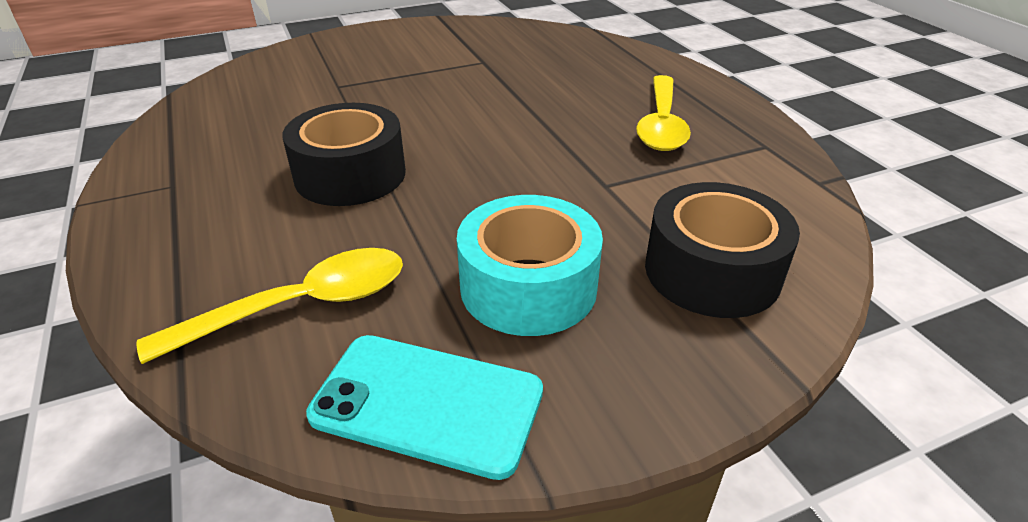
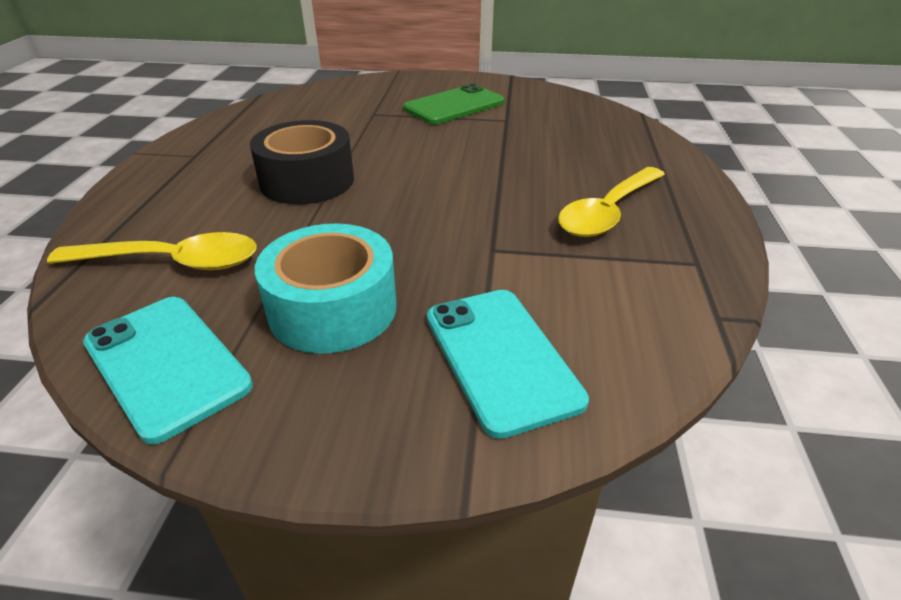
camera: 30 degrees right, 0 degrees up
(416, 58) = (454, 105): none -> green phone
(712, 271) = (500, 357): black tape -> turquoise phone

